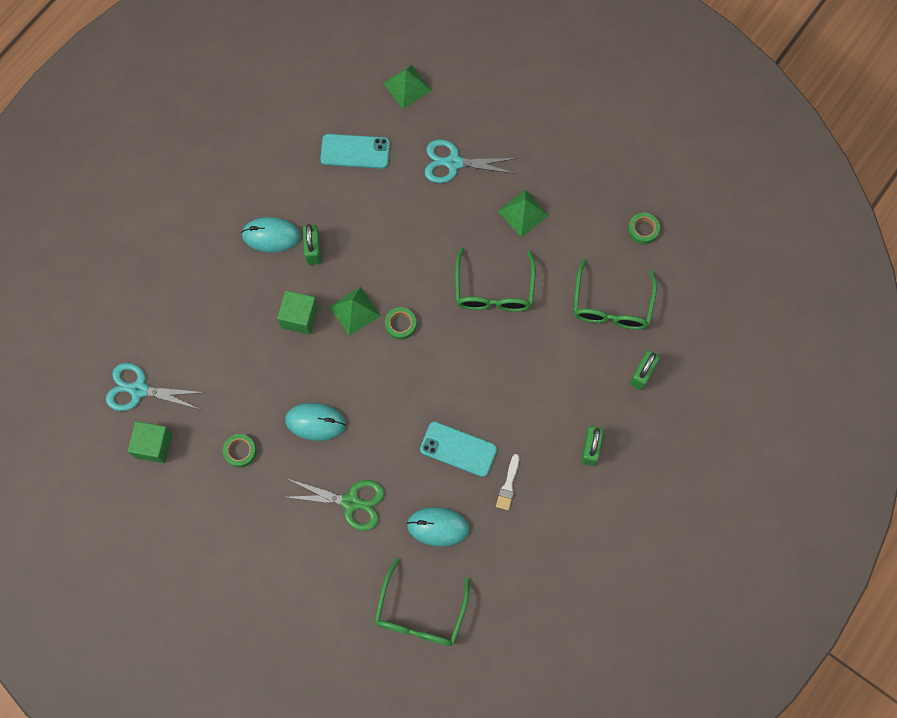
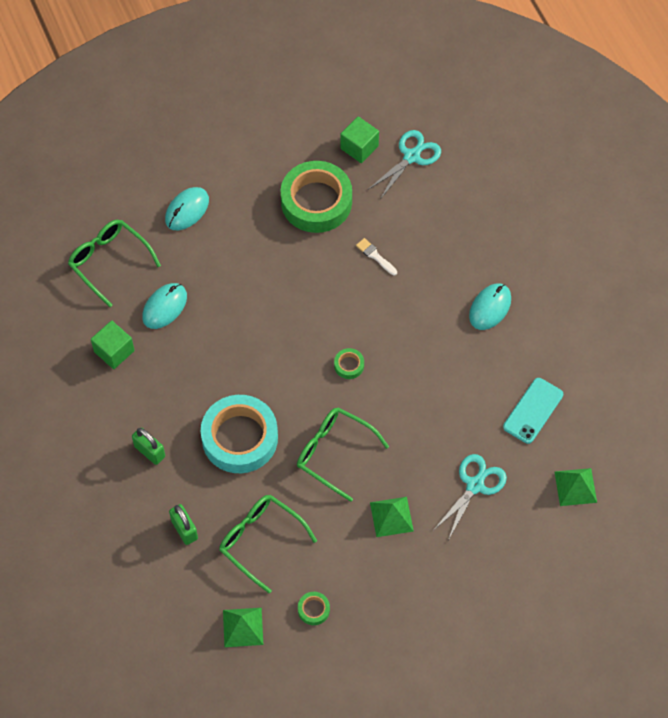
camera: 120 degrees right, 10 degrees down
(240, 451) = (316, 201): green tape -> green tape, size x2.48
(299, 317) = (403, 294): green cube -> green cube (114, 351)
(313, 250) = (457, 333): green padlock -> none
(315, 422) = (306, 263): turquoise mouse -> turquoise mouse (187, 210)
(351, 502) = (225, 257): green scissors -> none
(355, 311) = (382, 337): green pyramid -> green pyramid (243, 627)
(458, 449) = (216, 353): turquoise phone -> none
(508, 485) = (162, 374): white brush -> white brush (375, 256)
(529, 378) = (240, 438): none -> turquoise tape

